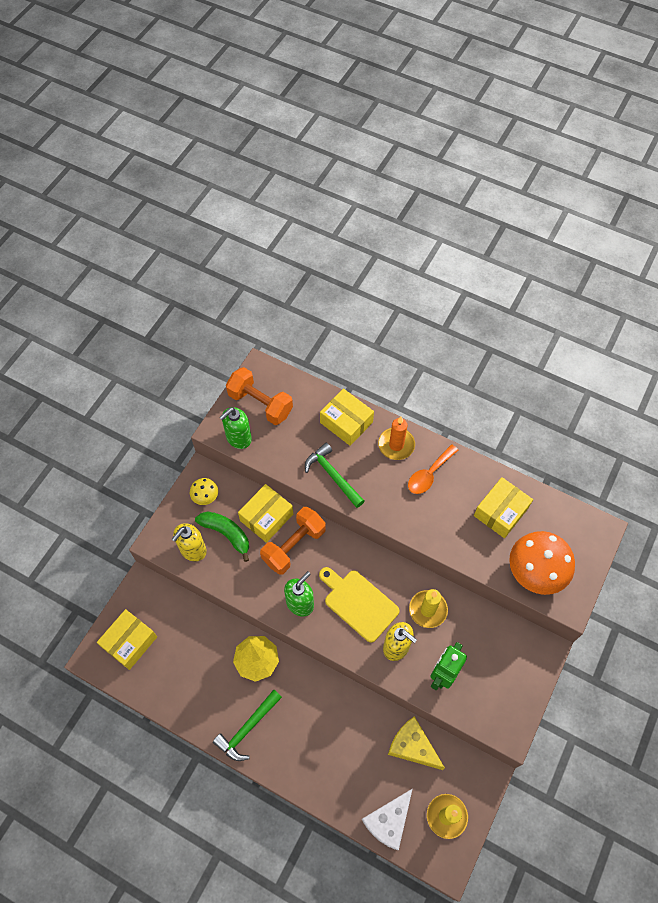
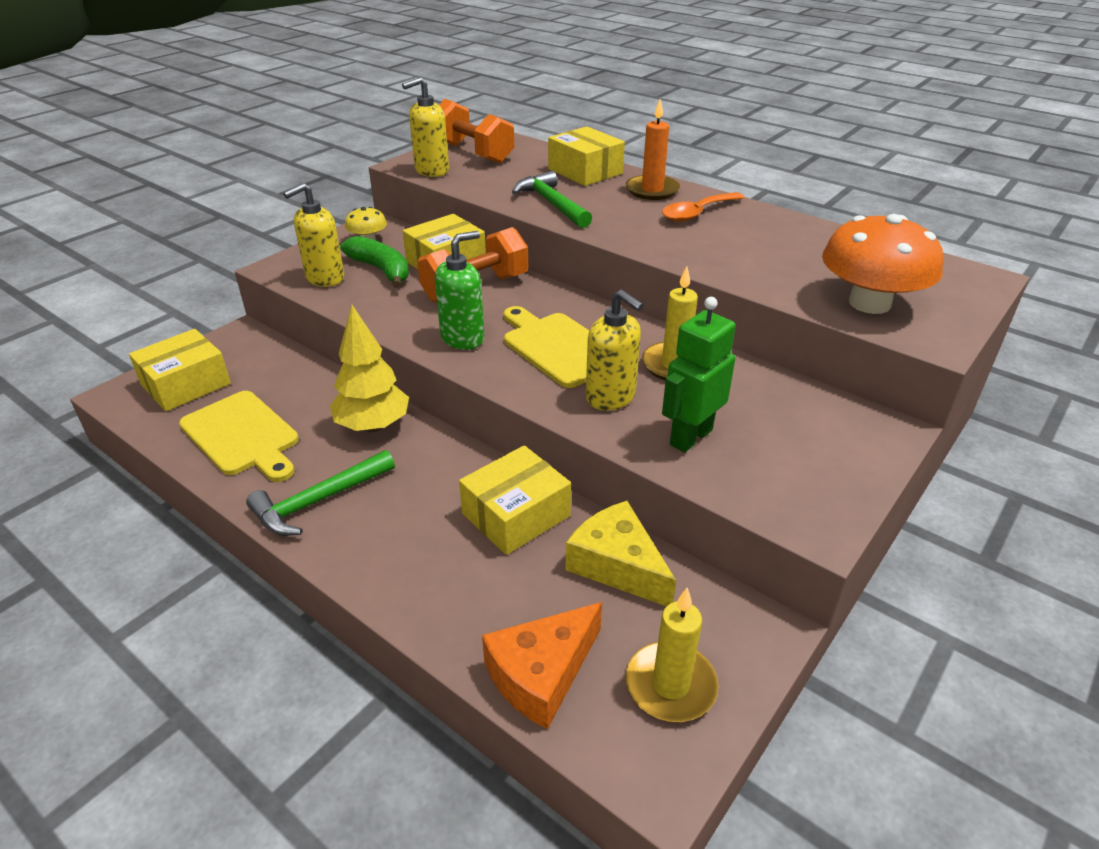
camera: 10 degrees right, 25 degrees down
(184, 683) = (242, 436): none -> yellow cutting board
(238, 438) = (431, 171): green soap dispenser -> yellow soap dispenser
(388, 821) = (541, 674): white cheese -> orange cheese
(500, 512) = (808, 249): yellow box -> yellow box (516, 515)

